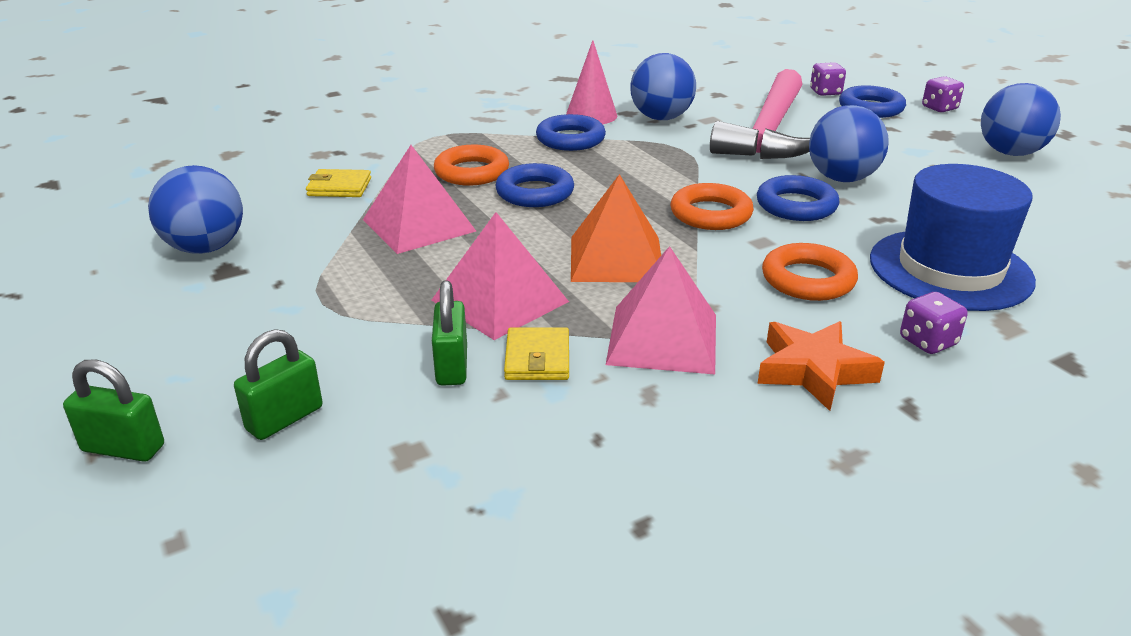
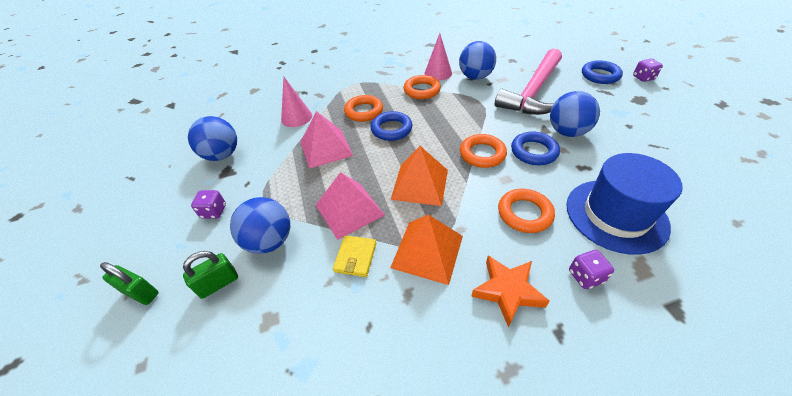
camera: 15 degrees right, 15 degrees up
(339, 187) = (296, 117): yellow wallet -> pink cone
(452, 366) = (310, 257): green padlock -> none
(570, 139) = (422, 90): blue ring -> orange ring
(663, 339) = (427, 251): pink pyramid -> orange pyramid
(825, 92) = (575, 61): purple dice -> purple dice (214, 211)
(1010, 153) = (680, 118): blue ball -> blue ball (270, 241)

